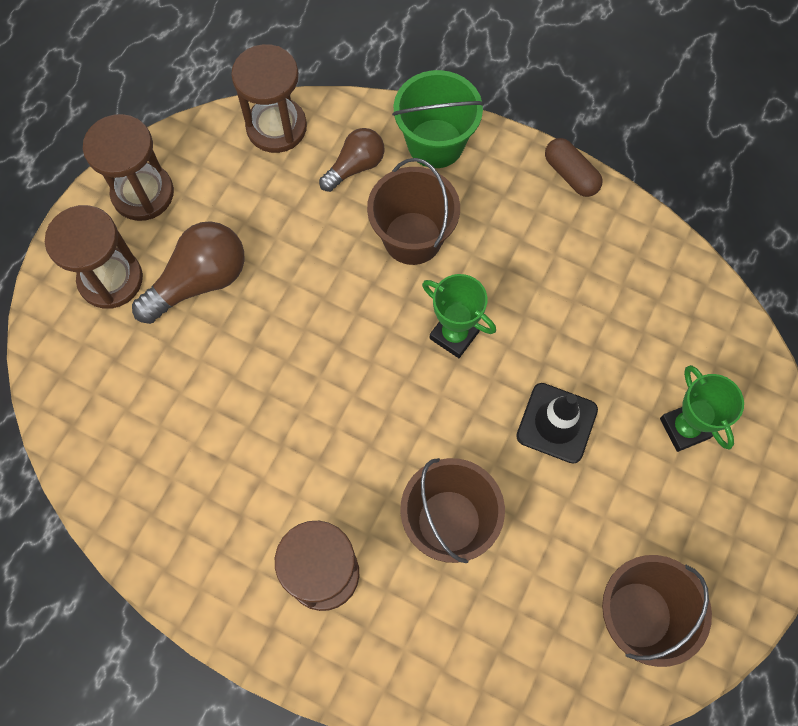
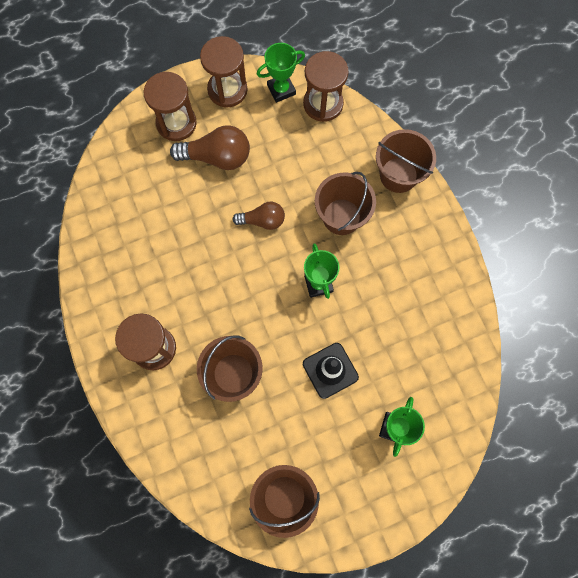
camera: 40 degrees right, 5 degrees up
(211, 146) = (281, 90): none -> green trophy
(355, 167) = (345, 156): brown light bulb -> brown light bulb (262, 220)
(435, 143) = (398, 175): green bucket -> brown bucket
(570, 175) = (457, 247): brown capsule -> none

